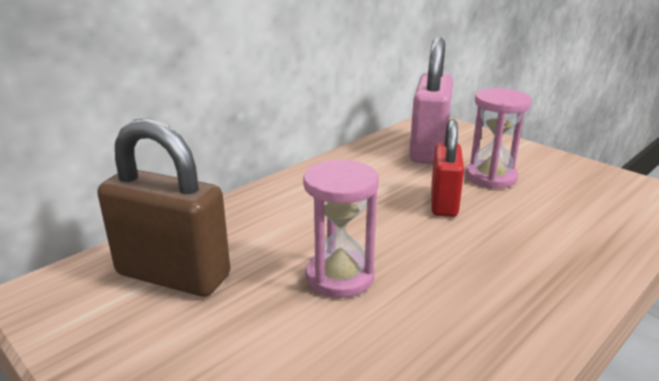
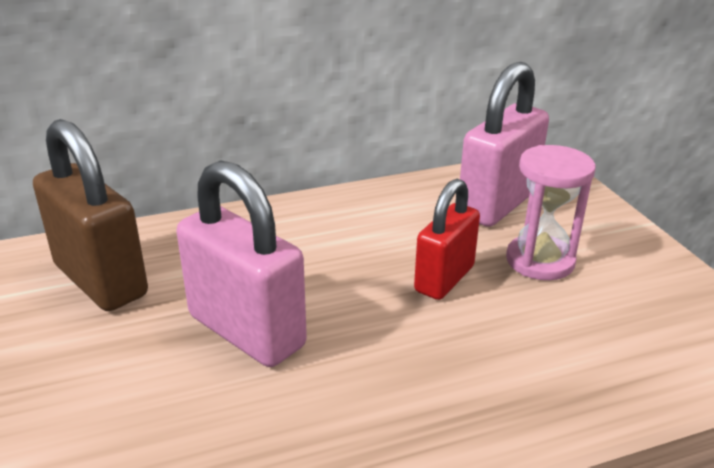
camera: 25 degrees right, 5 degrees up
(340, 276) = (246, 331): pink hourglass -> pink padlock

